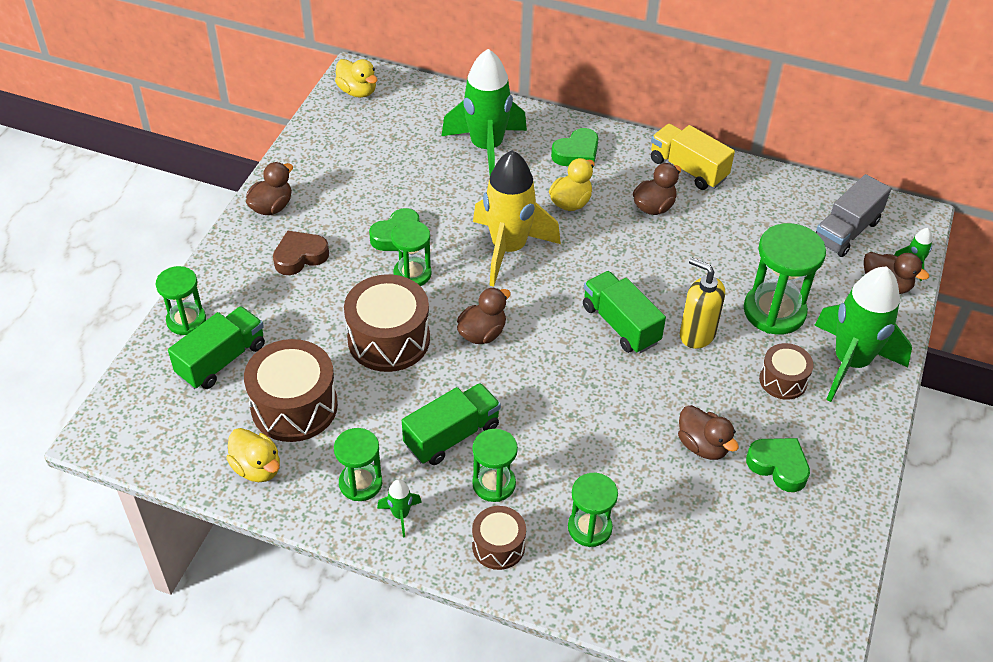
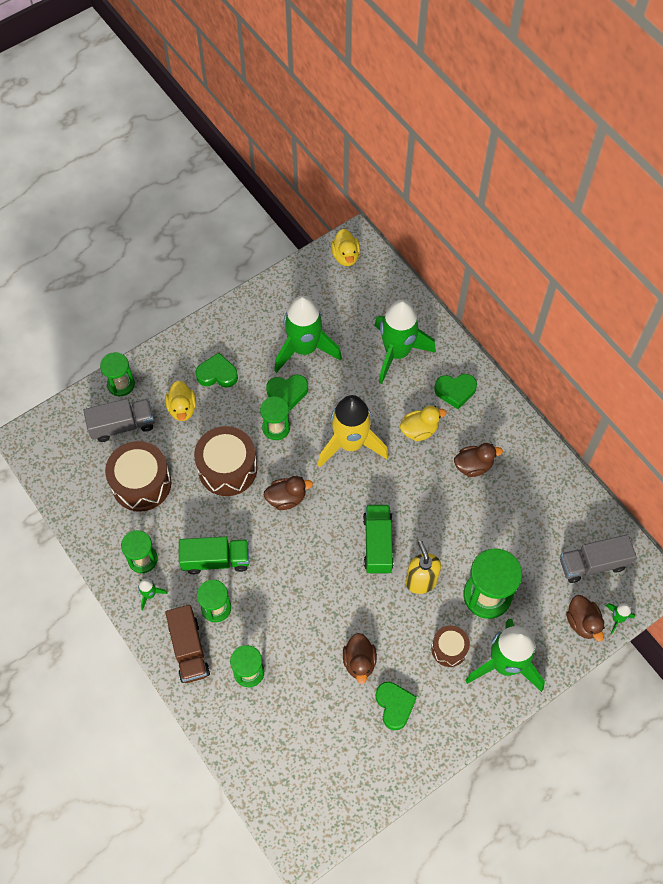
camera: 35 degrees right, 15 degrees up
(222, 360) = (122, 425): green truck -> grey truck
(257, 468) = (94, 513): yellow duck -> yellow duck (182, 408)
(272, 207) = (226, 325): brown duck -> none
(300, 256) = (217, 374): brown heart -> green heart
(382, 189) = (304, 349): none -> green rocket
(498, 546) = (189, 650): brown drum -> brown truck
(688, 169) = (523, 448): yellow truck -> none

